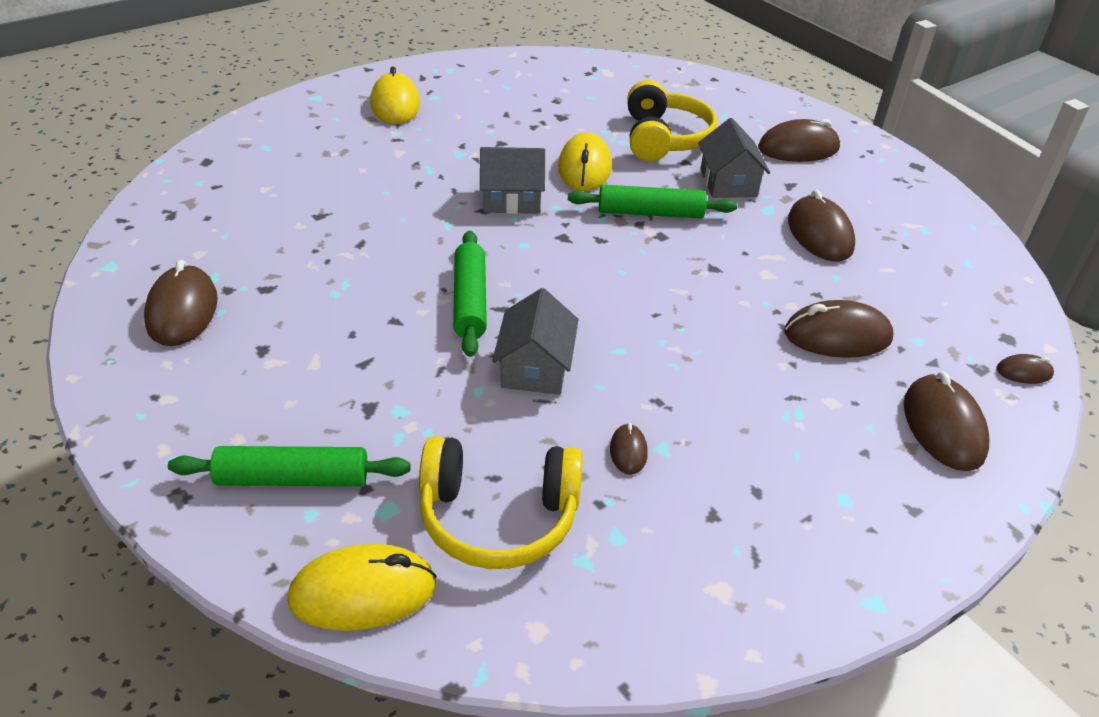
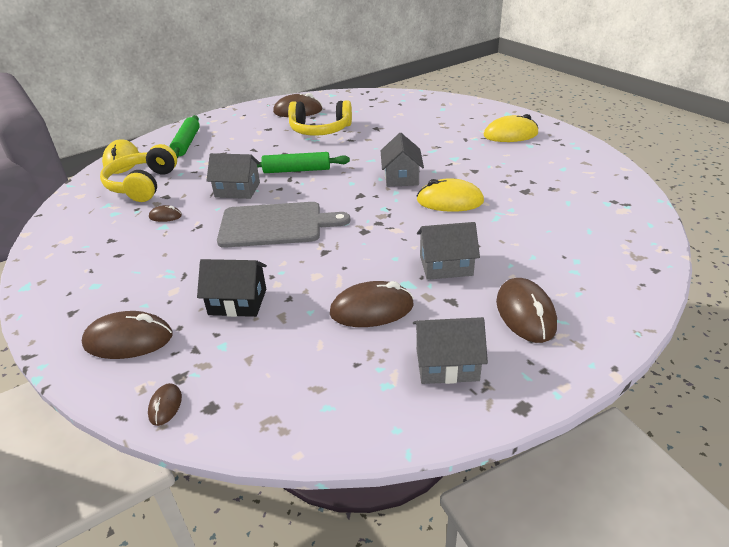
camera: 95 degrees right, 5 degrees down
(650, 213) = (393, 227): green rolling pin -> none
(650, 315) = (275, 225): none -> grey cutting board
(664, 138) = (510, 236): yellow headphones -> yellow headphones (320, 130)
(837, 336) = (237, 302): brown mouse -> black house
(883, 195) = (447, 364): none -> grey house

